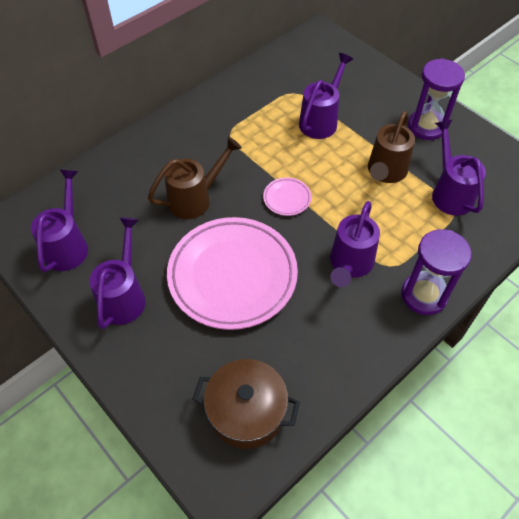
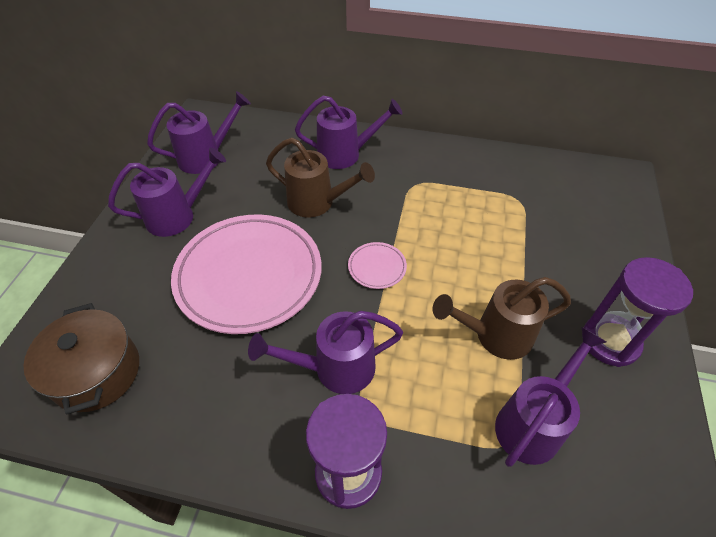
camera: 55 degrees right, 5 degrees down
(321, 120) = (507, 240): purple watering can -> purple watering can (345, 154)

